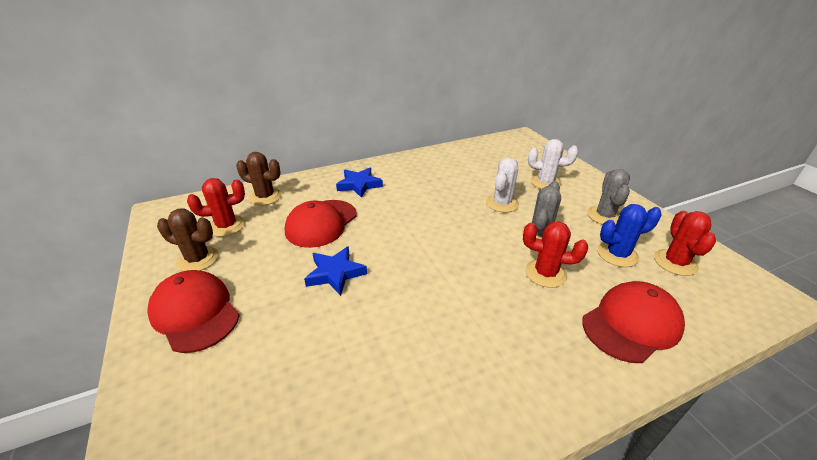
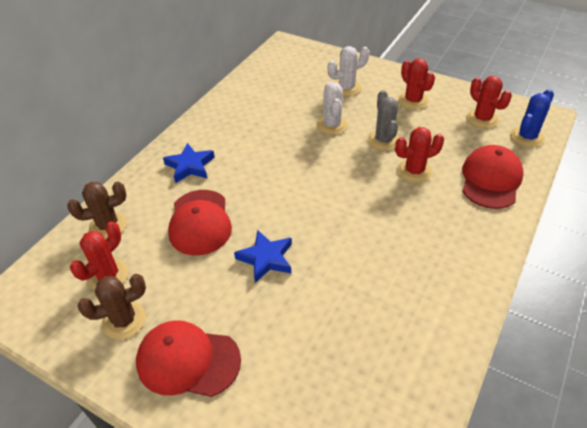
camera: 35 degrees left, 10 degrees up
(604, 216) = (413, 100): grey cactus -> red cactus
(617, 254) = (445, 131): blue cactus -> blue cactus (527, 137)

